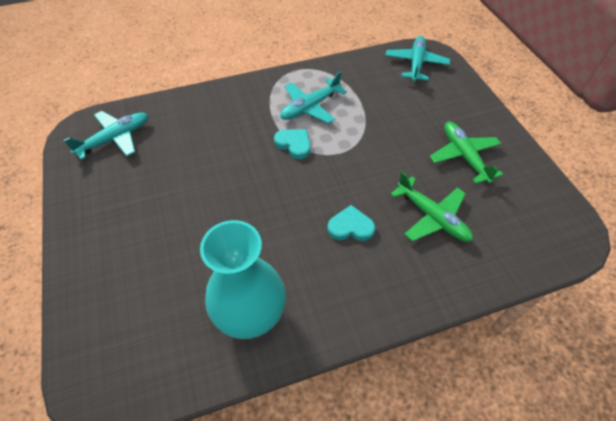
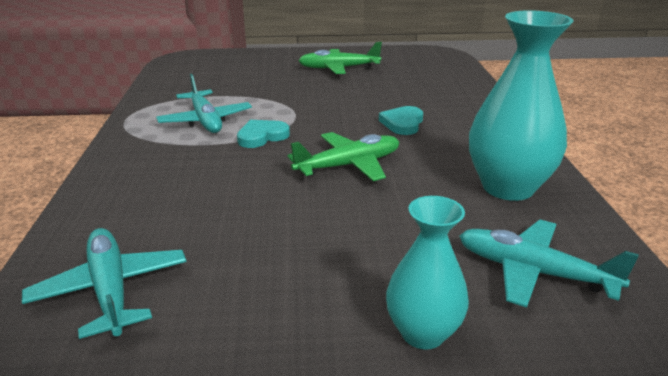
camera: 75 degrees left, 25 degrees down
(82, 272) = (423, 333): none -> turquoise vase
(416, 64) = (194, 65): turquoise plane -> turquoise plane (534, 272)
(432, 217) = (404, 90): green plane -> green plane (348, 165)

